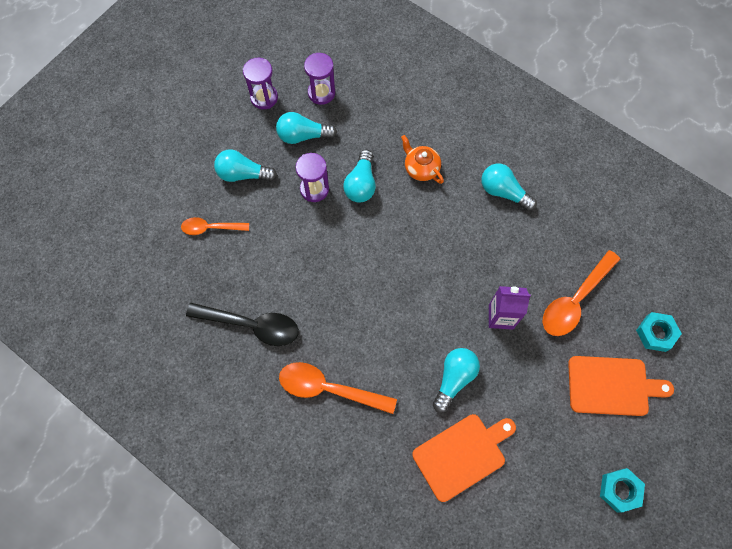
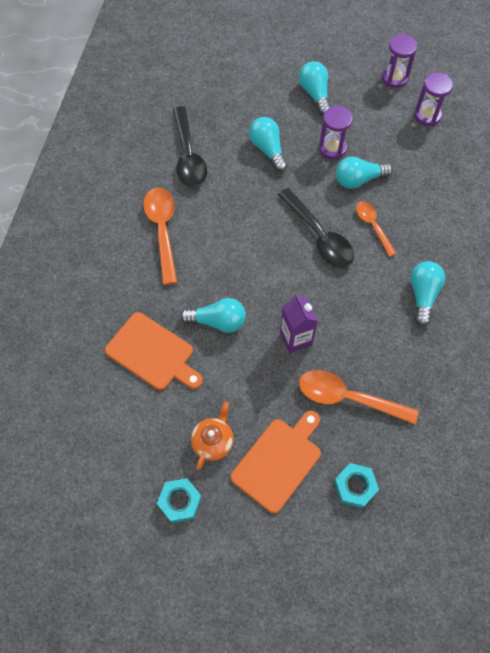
camera: 65 degrees right, 5 degrees down
(210, 228) = (255, 94): orange spoon -> orange spoon (372, 226)
(303, 136) = (377, 119): turquoise light bulb -> turquoise light bulb (268, 149)
(404, 246) = (319, 236): none -> black spoon
(421, 168) = (404, 219): orange teapot -> orange teapot (213, 441)
(612, 386) = (278, 461): orange cutting board -> orange cutting board turned 120 degrees counterclockwise

